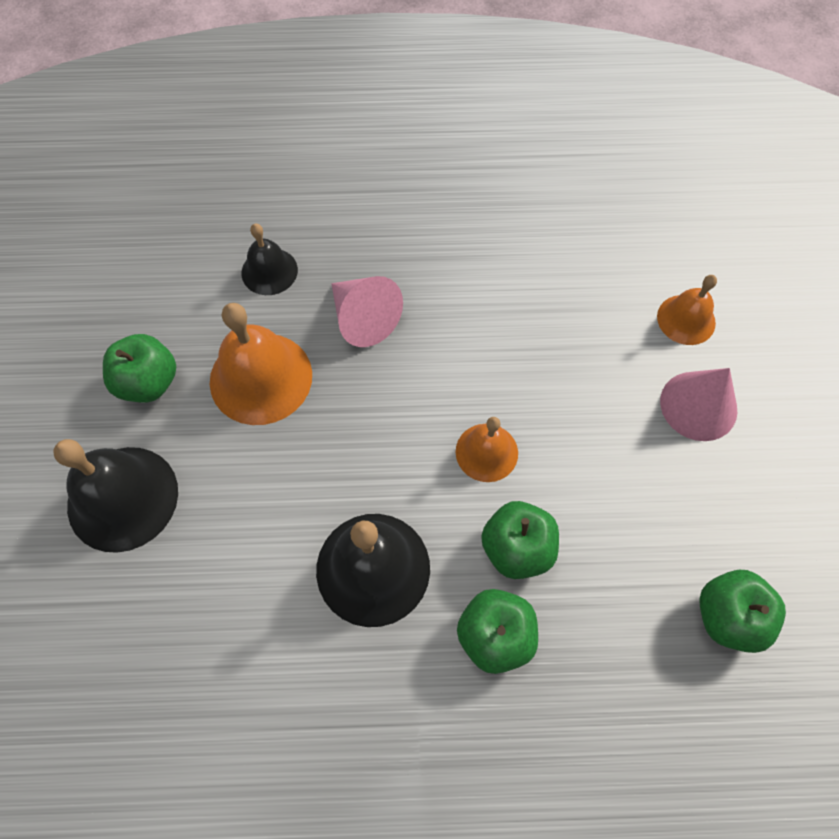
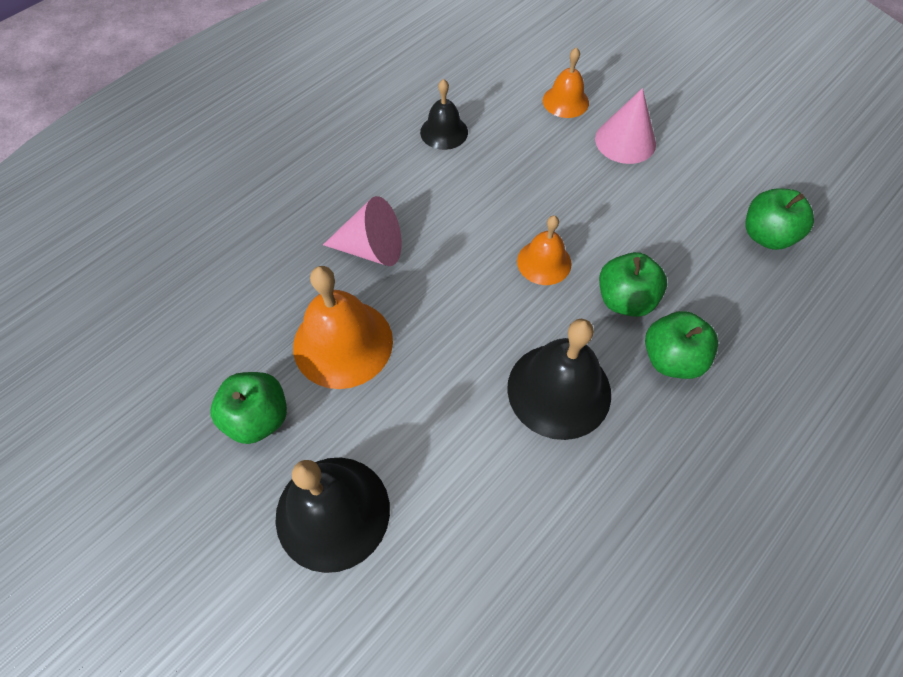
camera: 45 degrees left, 5 degrees down
(269, 271) = (266, 271): black bell -> black bell (444, 132)

